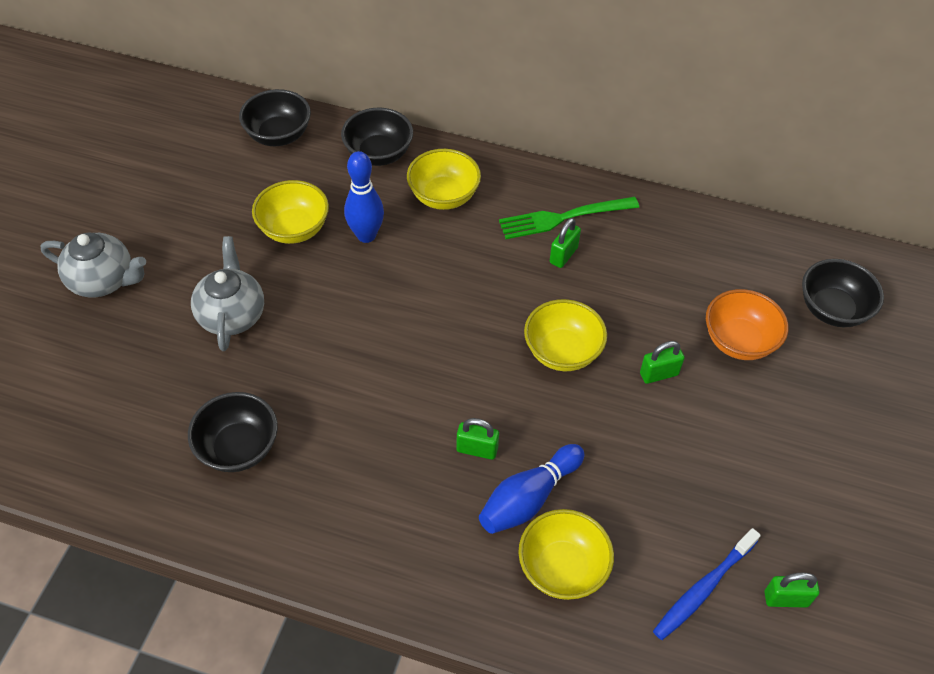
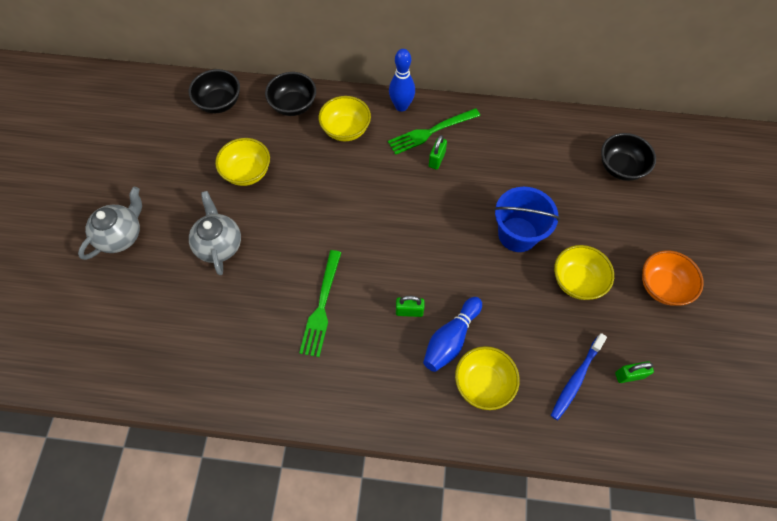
camera: 10 degrees left, 10 degrees up
(103, 280) = (121, 235): grey teapot -> grey teapot turned 60 degrees counterclockwise
(238, 447) = (247, 341): black bowl -> none
(354, 420) = (322, 306): none -> green fork
(366, 235) = (299, 168): blue bowling pin -> blue bowling pin (401, 106)
(562, 352) = (451, 230): yellow bowl -> yellow bowl (577, 281)
(659, 374) = (517, 234): green padlock -> blue bucket
(739, 341) = (564, 201): orange bowl -> orange bowl (662, 286)

